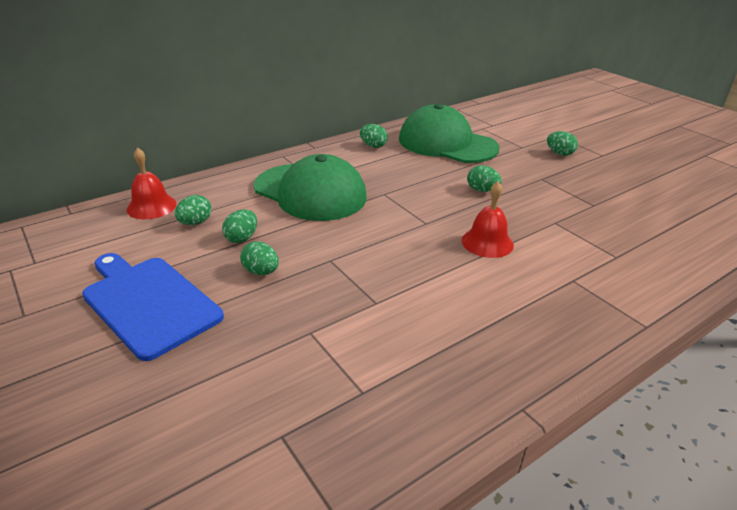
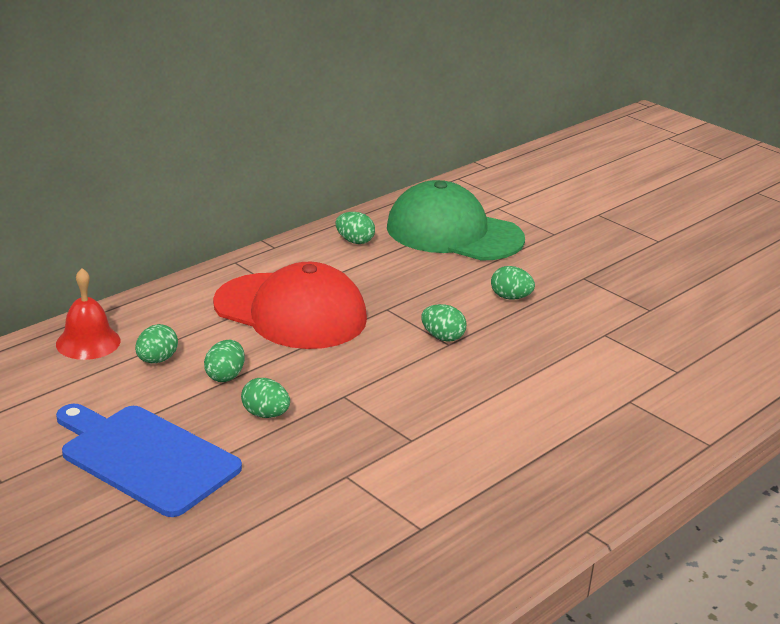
camera: 10 degrees left, 5 degrees down
(310, 192) = (290, 312): green cap -> red cap
(487, 242) = (527, 363): red bell -> none
(559, 153) = (603, 241): green egg -> green egg (442, 337)

